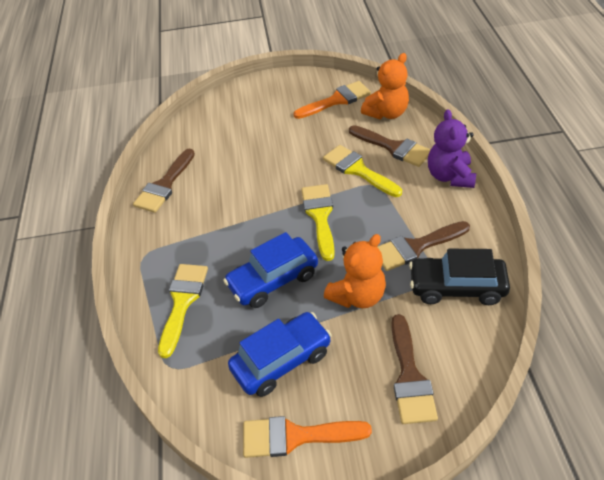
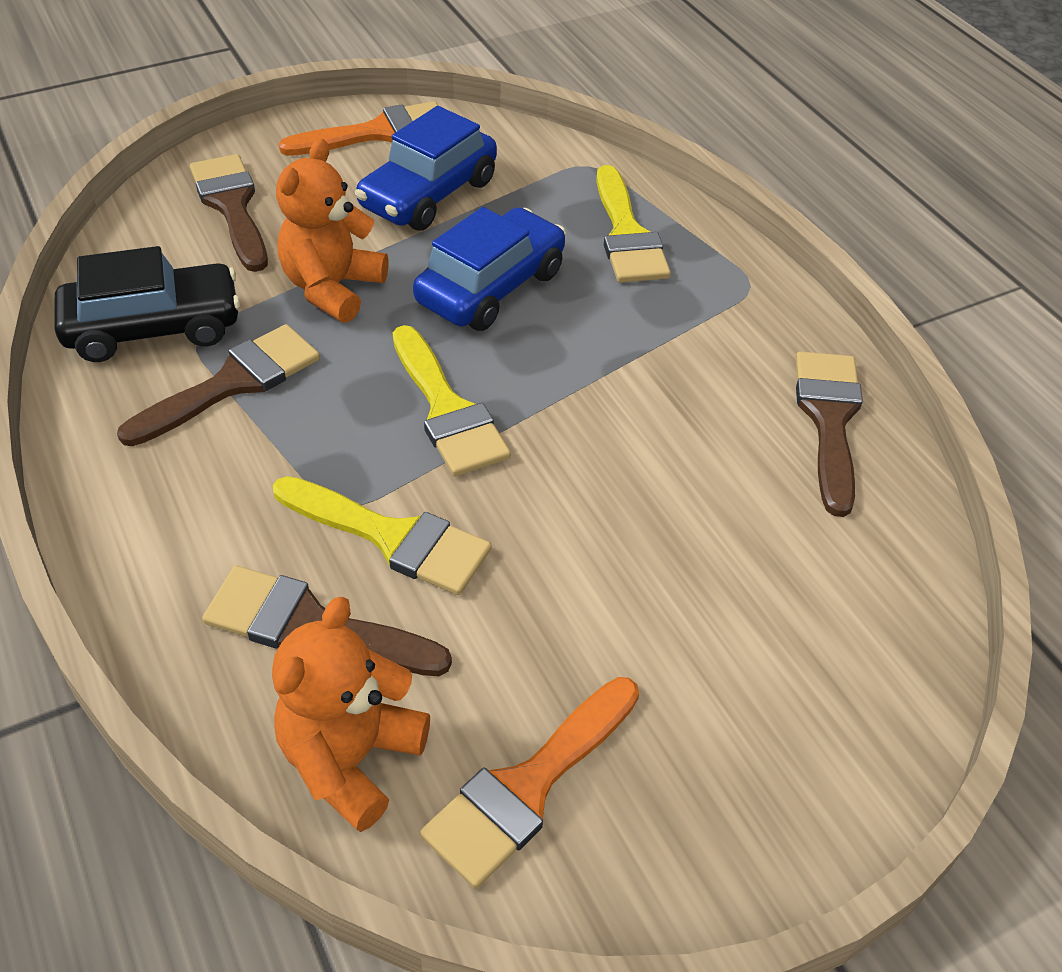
camera: 155 degrees right, 0 degrees up
(450, 176) = (156, 561): purple teddy bear -> none

